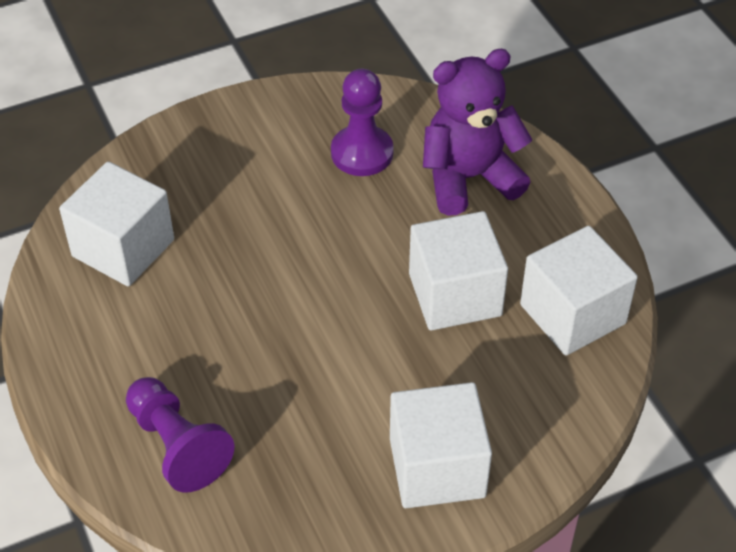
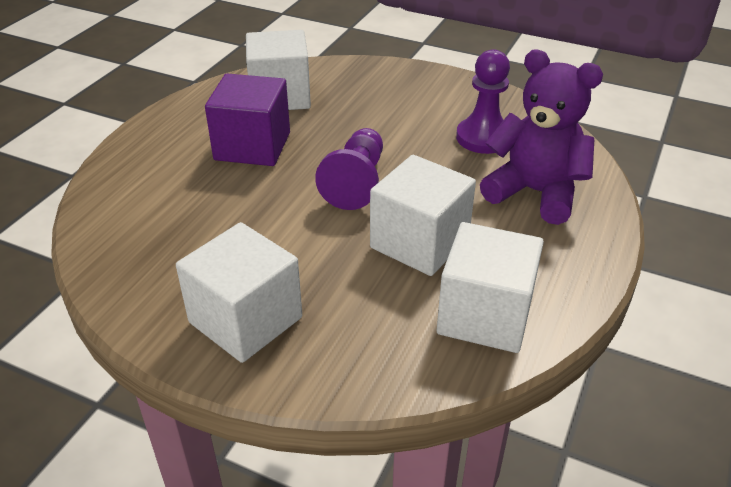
camera: 50 degrees right, 10 degrees down
(177, 446) = (147, 191): purple pawn -> purple pawn (356, 182)
(190, 322) = (252, 146): none -> purple cube

